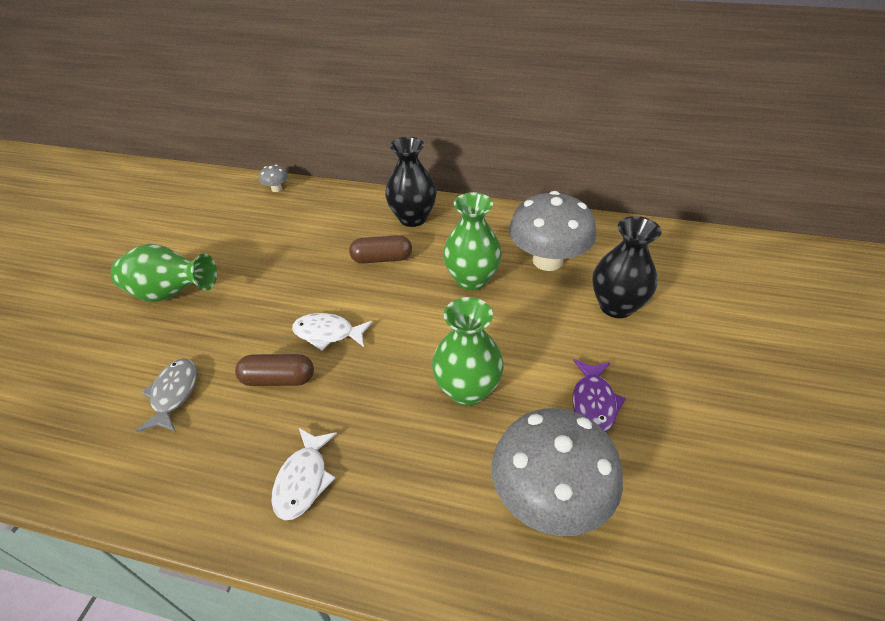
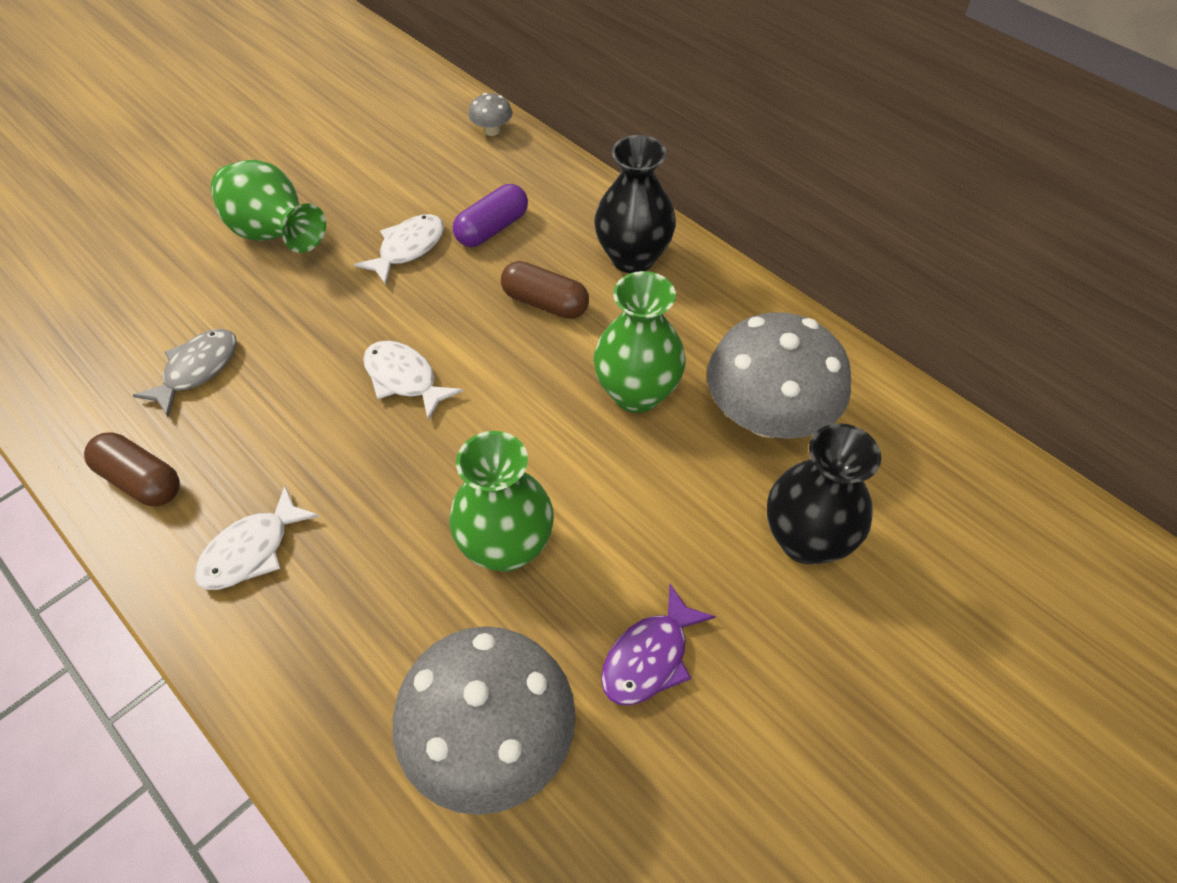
camera: 30 degrees right, 10 degrees up
(272, 265) = (408, 248): none -> white fish
(278, 379) = (310, 410): brown capsule -> brown capsule (141, 480)
(318, 235) = (492, 228): none -> purple capsule

